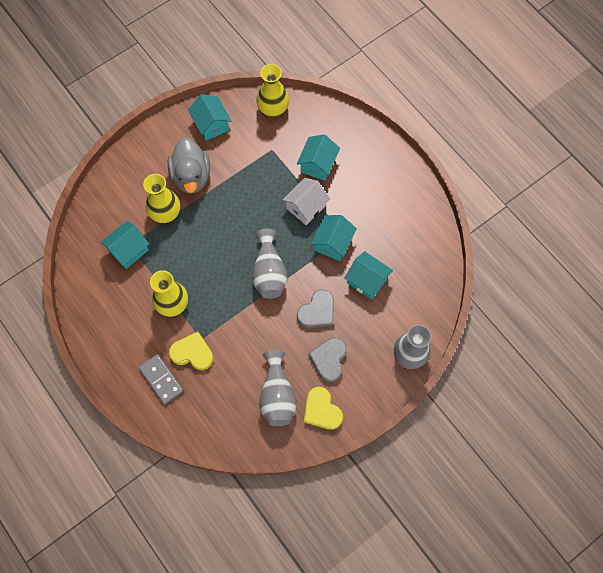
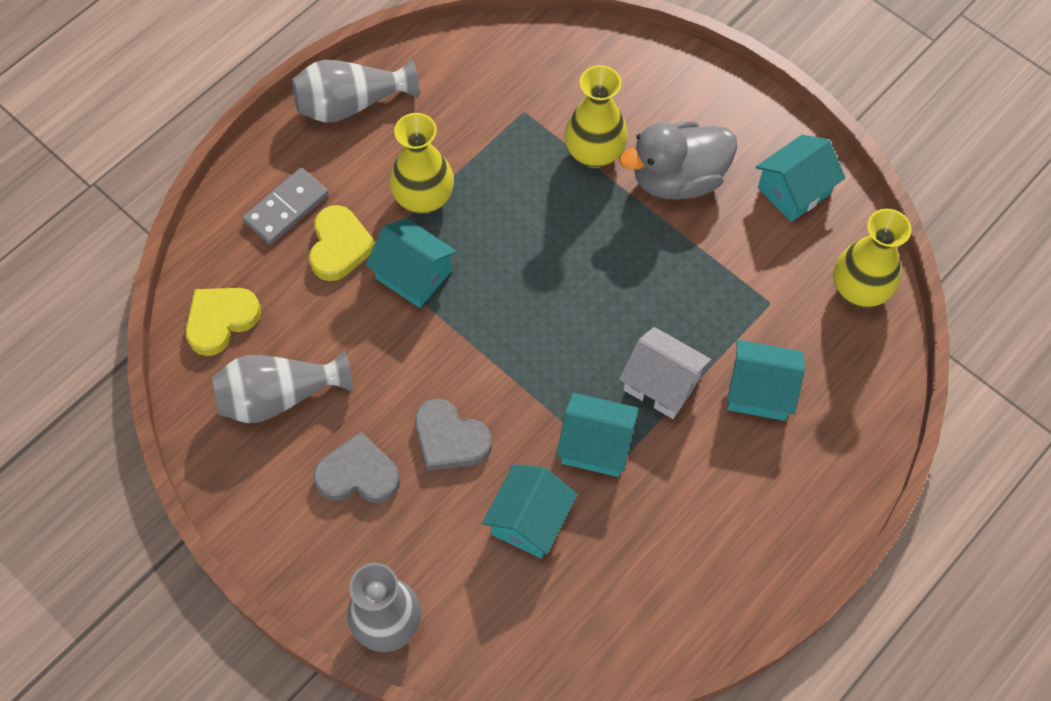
camera: 80 degrees right, 5 degrees down
(128, 250) = (512, 111): turquoise house -> turquoise house (413, 275)
(269, 272) = (513, 342): grey vase -> grey vase (351, 104)
(321, 410) = (259, 476): yellow heart -> yellow heart (221, 320)

